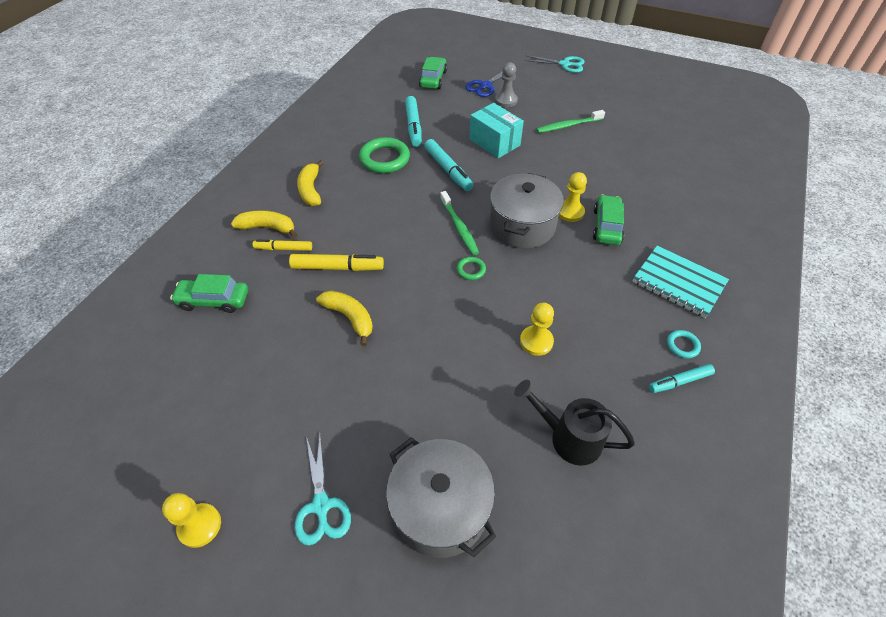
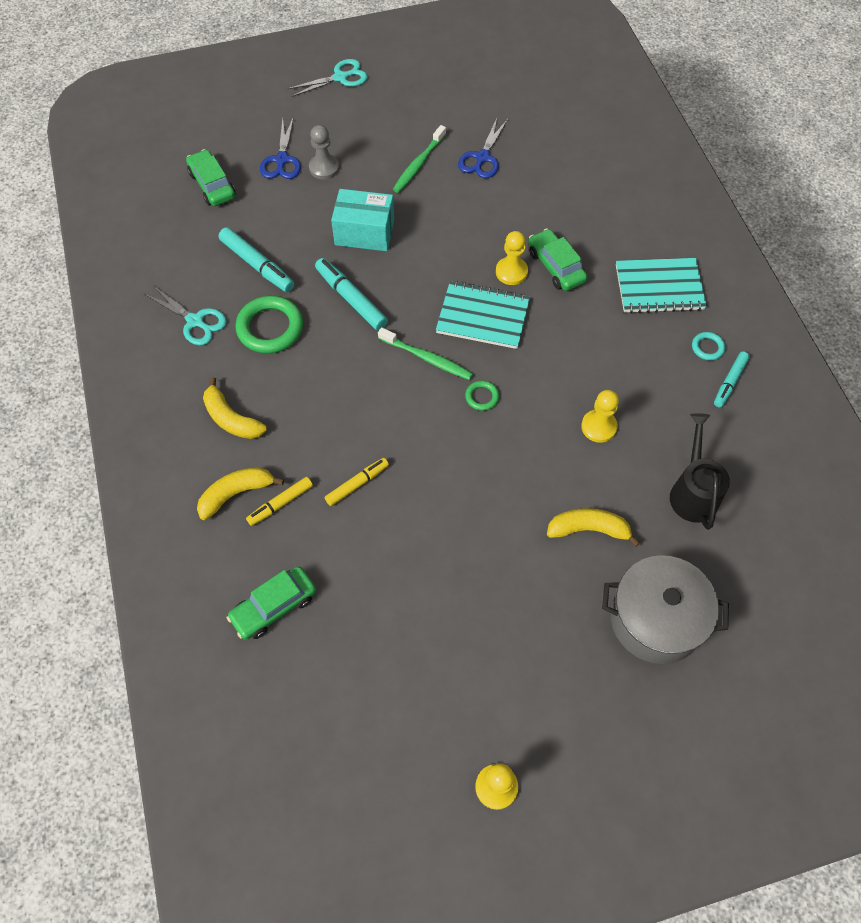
camera: 40 degrees left, 10 degrees up
(321, 506) = (570, 692): turquoise scissors -> turquoise scissors (195, 321)
(337, 267) = (357, 484): yellow marker -> yellow marker, size x0.65
(350, 317) = (423, 524): yellow banana -> yellow banana (588, 529)
(448, 170) = (351, 299): turquoise marker -> turquoise marker turned 150 degrees counterclockwise
(522, 226) = (483, 317): grey pot -> turquoise notebook
(568, 437) = (692, 491): black watering can -> black watering can turned 105 degrees clockwise
(616, 142) = (482, 158): none -> blue scissors

